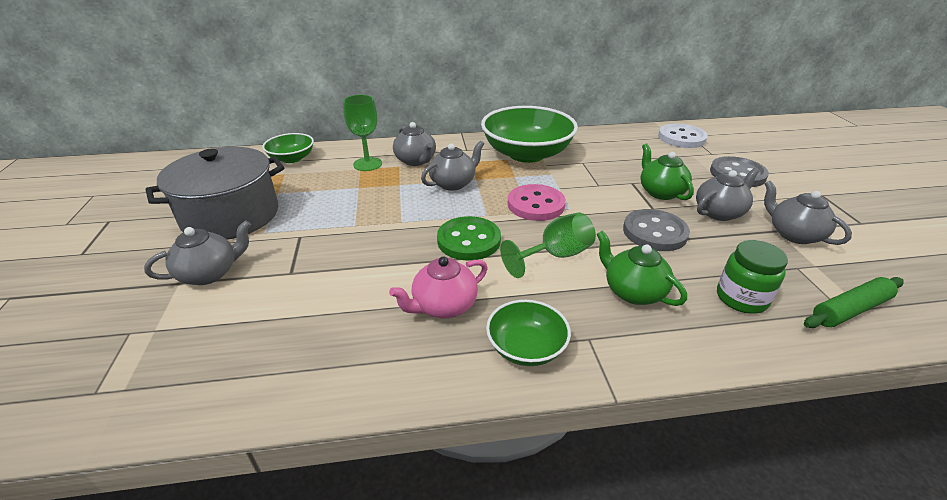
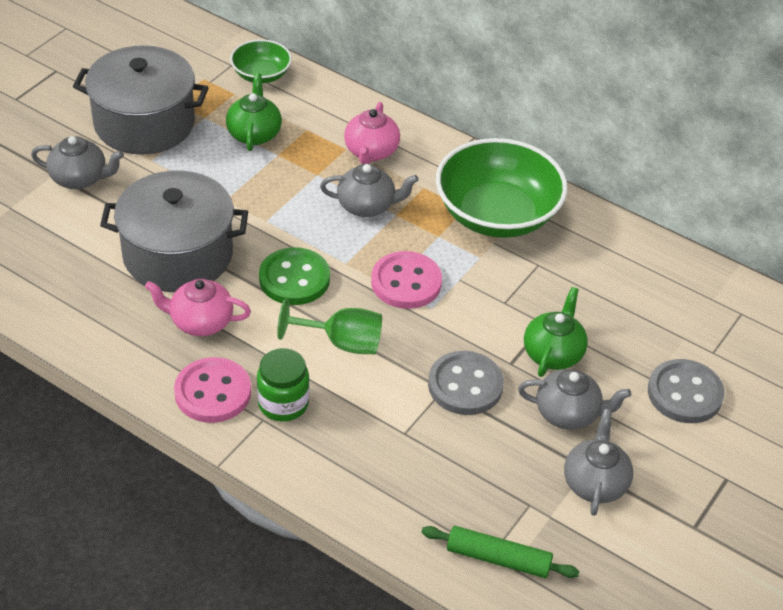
camera: 40 degrees right, 10 degrees up
(363, 275) = (178, 255): none -> grey pot
(367, 164) = (320, 127): green goblet -> none
(416, 161) = (371, 152): grey teapot -> pink teapot
(526, 348) = (213, 392): green bowl -> pink button
(633, 291) = (352, 415): green teapot -> green teapot (254, 134)
(681, 138) = (722, 309): white button -> none
(741, 298) = (427, 484): green jar -> green jar (283, 403)

